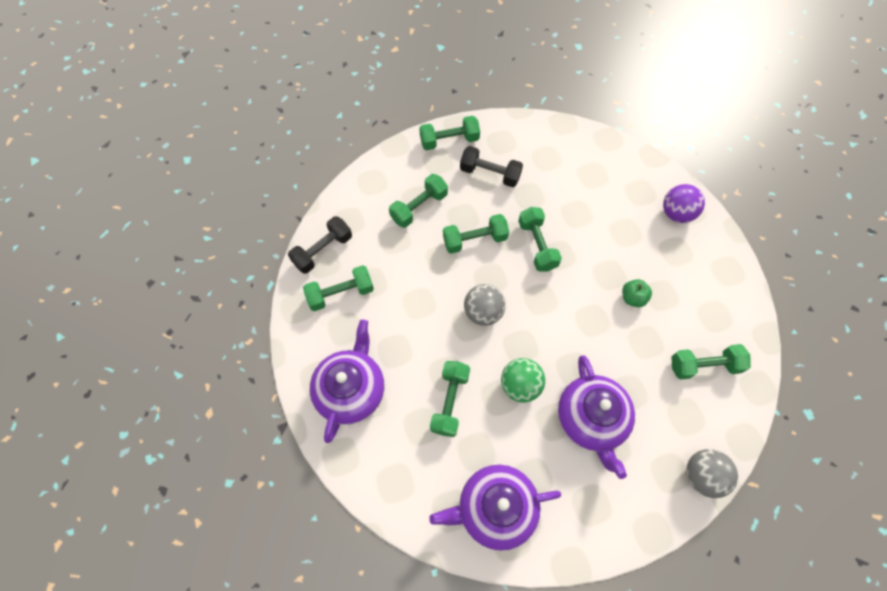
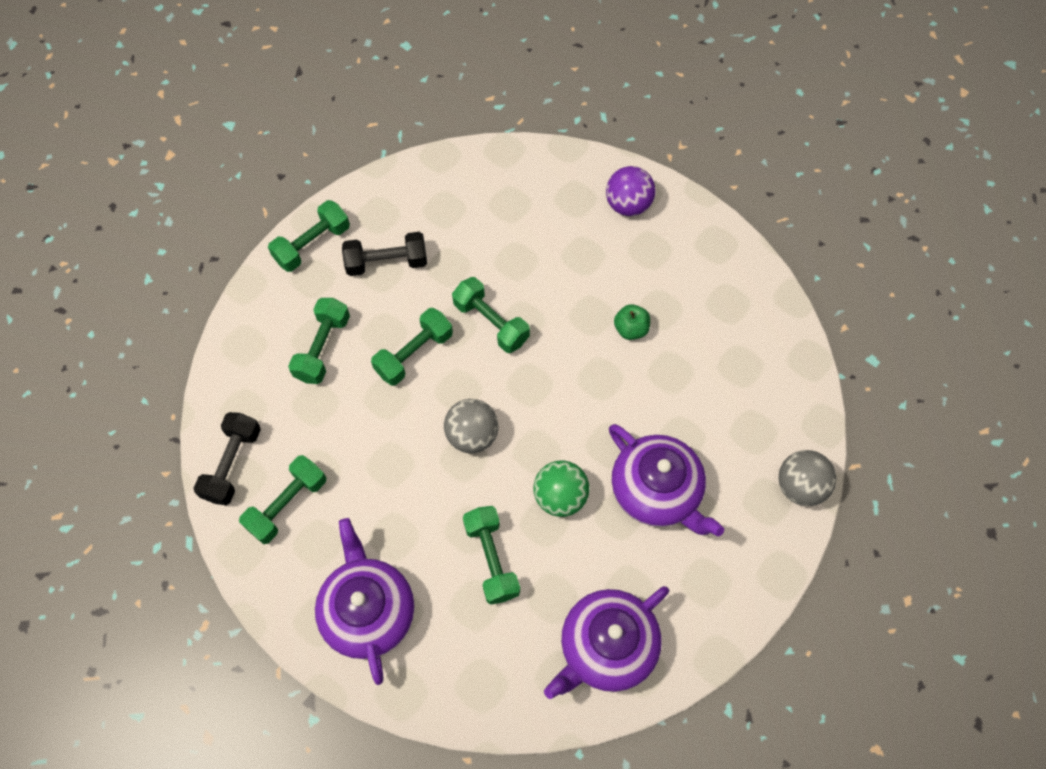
camera: 30 degrees left, 0 degrees up
(704, 365) = (744, 366): green dumbbell -> none

